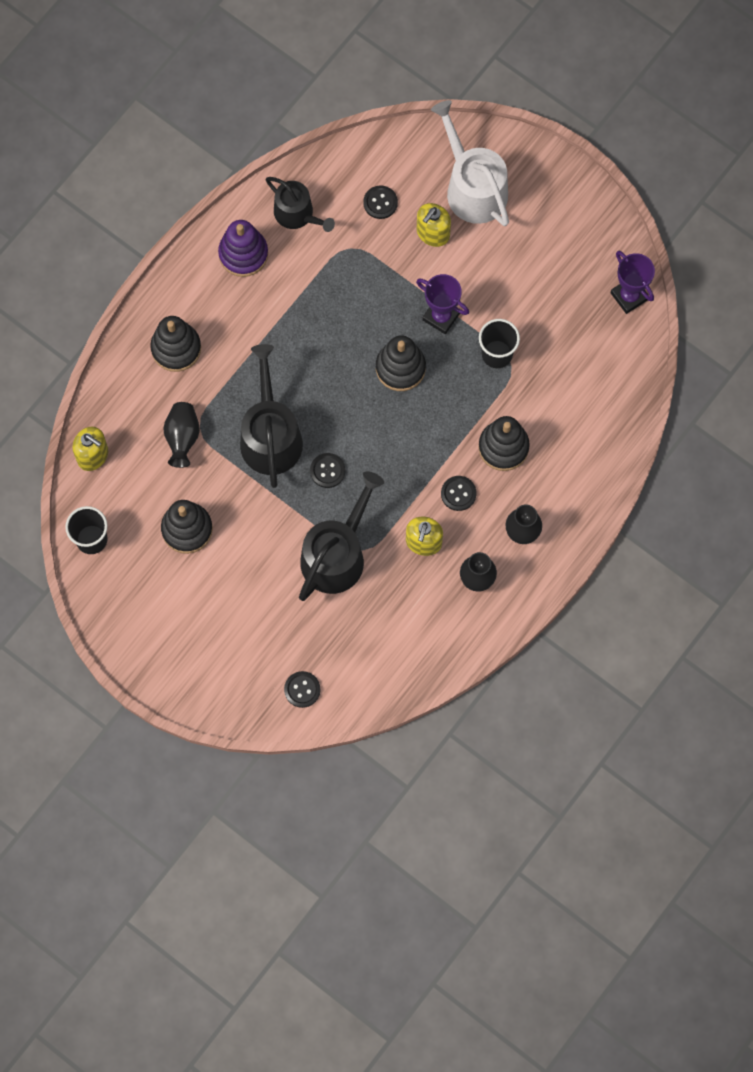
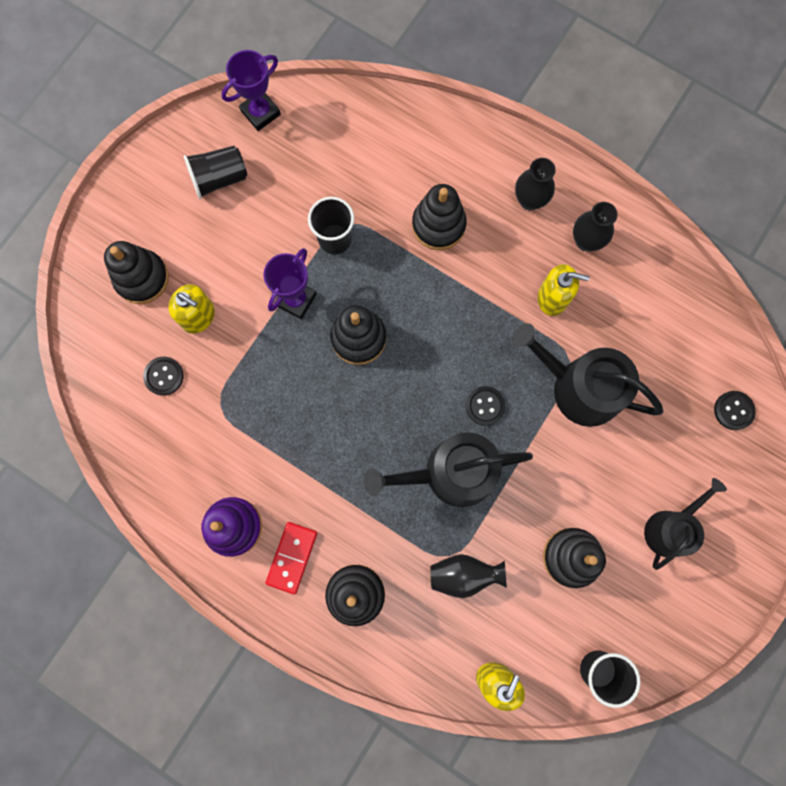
camera: 95 degrees left, 5 degrees up
(212, 299) = (292, 557): none -> red domino
(297, 214) = (181, 468): black watering can -> black watering can (671, 527)
(458, 493) = (495, 266): black button -> none
(472, 187) = (142, 278): white watering can -> black stacking toy
(564, 257) = (219, 178): none -> black cup

